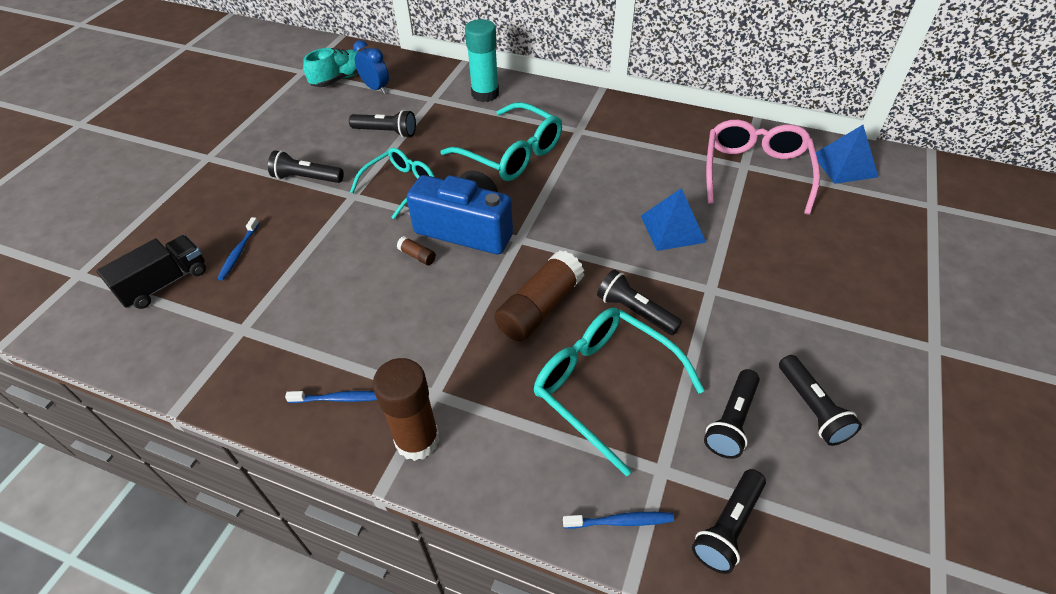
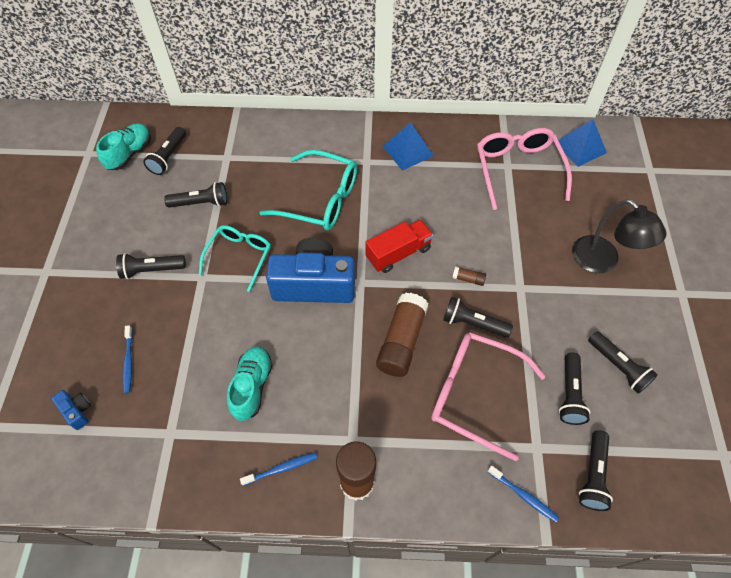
camera: 20 degrees left, 10 degrees up
(165, 283) = (77, 411): black truck -> blue camera
(350, 308) = (252, 386): none -> turquoise shoe
(376, 88) = (169, 157): blue clock -> black flashlight
(417, 256) = (285, 321): brown glue stick -> brown glue stick (468, 279)
(485, 94) = (271, 141): turquoise glue stick -> none
(575, 221) = (398, 253): none -> red truck
(604, 386) = (474, 394): turquoise glasses -> pink glasses
(620, 521) = (523, 495): blue toothbrush -> blue toothbrush turned 60 degrees clockwise
(672, 229) = (474, 240): blue pyramid -> blue pyramid (408, 151)
(832, 287) = (602, 261): none -> black lamp

